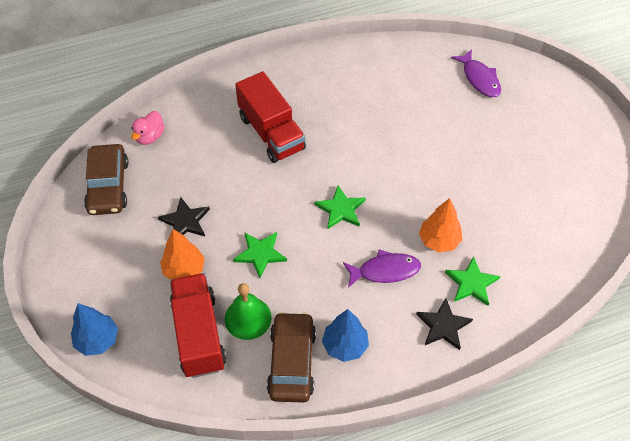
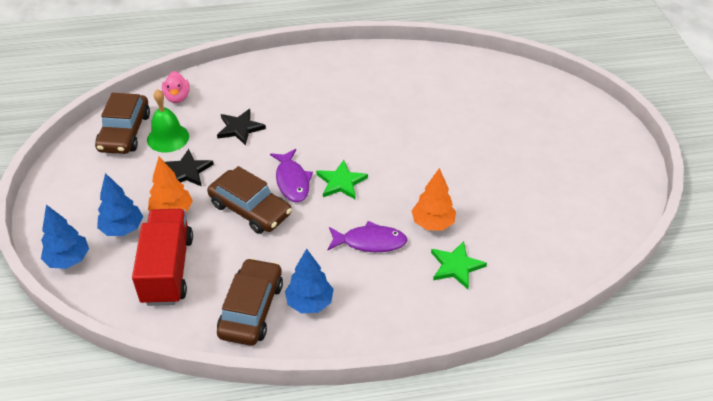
camera: 10 degrees right, 10 degrees down
(140, 297) = (122, 229): none -> blue tree
(150, 136) = (177, 97): pink duck -> pink duck turned 45 degrees counterclockwise
(248, 318) = (220, 263): green bell -> green bell (168, 138)
(260, 254) = (250, 209): green star -> brown car
(271, 133) = (293, 109): red truck -> none
(443, 326) = (416, 300): black star -> black star (240, 128)
(479, 79) = (511, 90): purple fish -> purple fish (292, 181)

